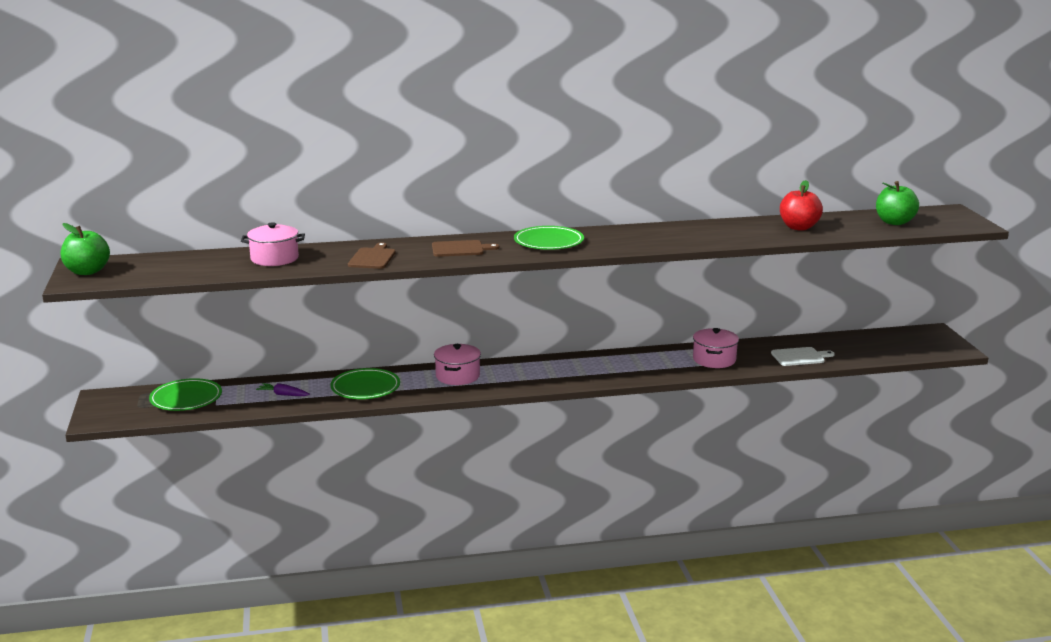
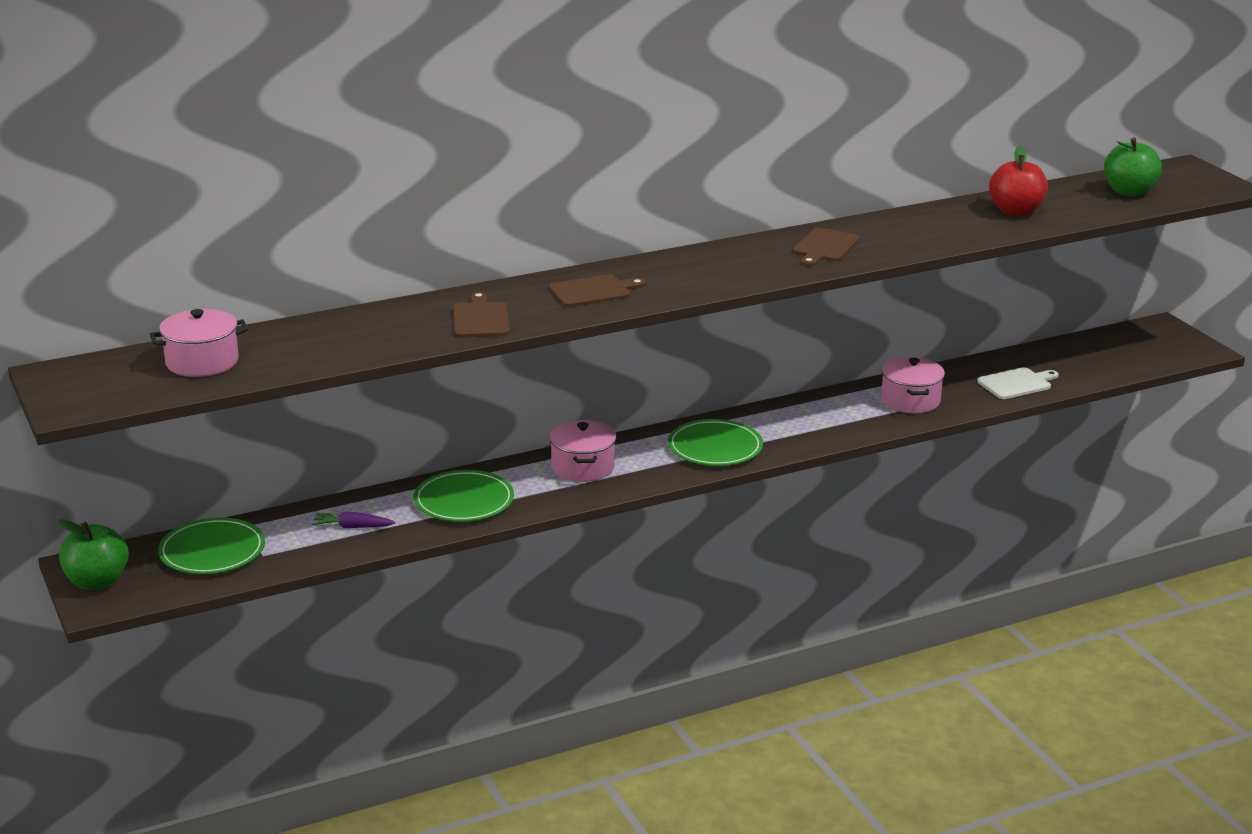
camera: 15 degrees left, 5 degrees up
(87, 271) = (74, 387): green apple -> green apple (97, 582)
(274, 258) = (339, 335): pink pot -> pink pot (202, 362)
(548, 242) = (705, 267): green plate -> green plate (715, 447)
(642, 237) = (824, 247): none -> brown cutting board

